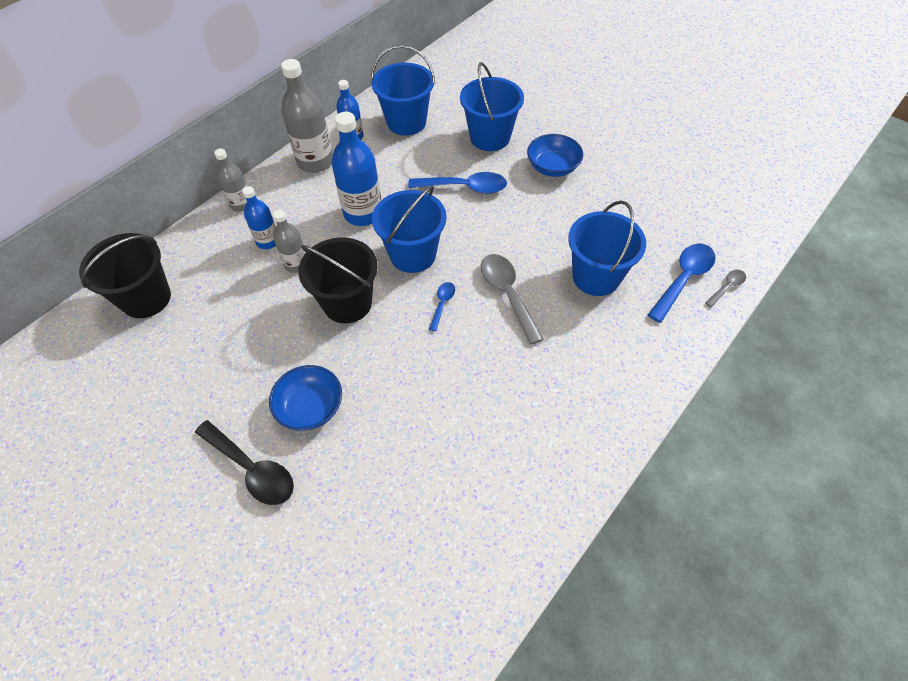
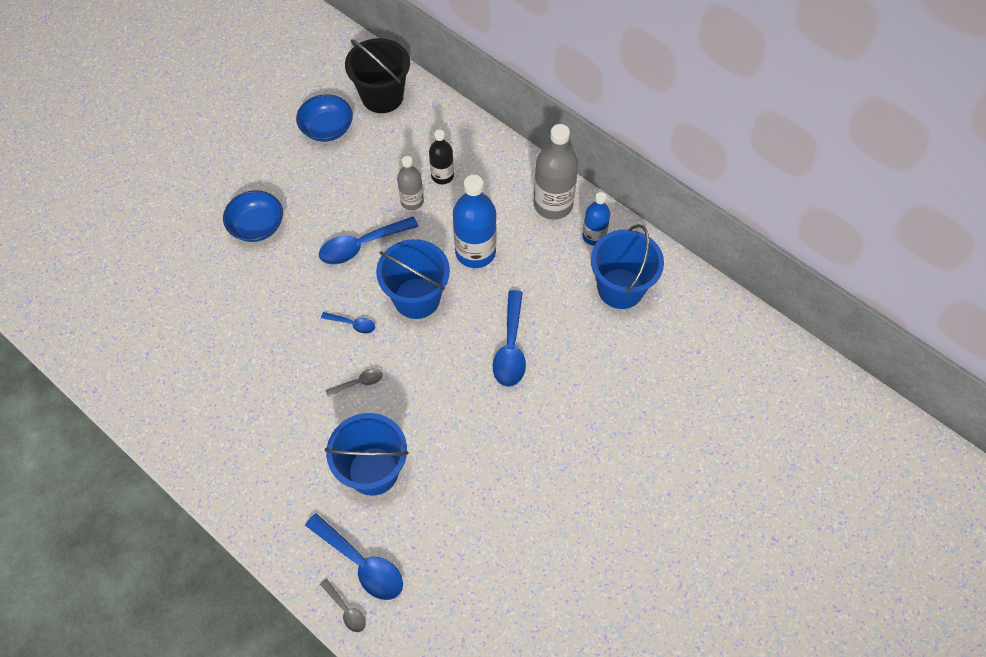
camera: 90 degrees right, 5 degrees up
(241, 204) = (492, 148): grey bottle -> none
(252, 469) = (210, 193): black spoon -> none
(268, 241) = (442, 176): blue bottle -> black bottle
(347, 303) = (362, 245): black bucket -> blue spoon
(490, 137) = (595, 377): blue bucket -> none
(507, 294) = (359, 382): grey spoon -> grey spoon, size x0.52
(552, 167) = (542, 443): blue bowl -> blue bowl (327, 128)

